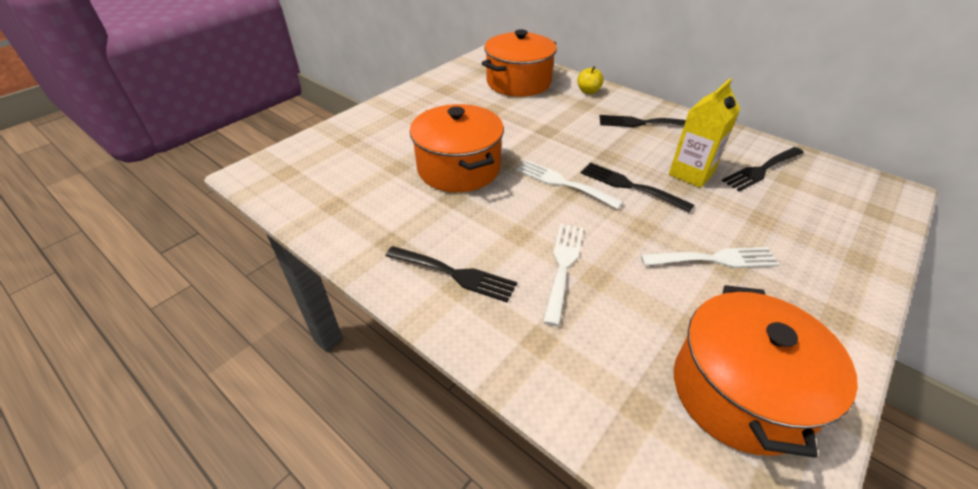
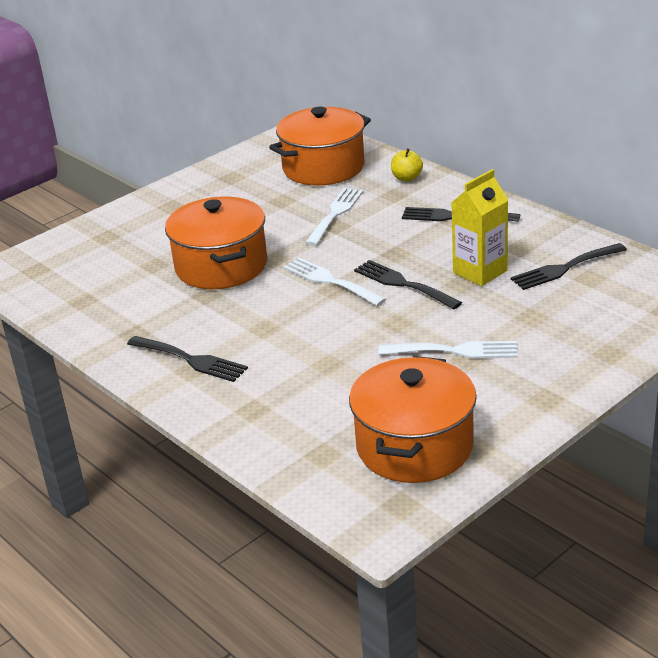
camera: 10 degrees right, 10 degrees down
(563, 266) = (298, 355): white fork -> white fork (335, 214)

